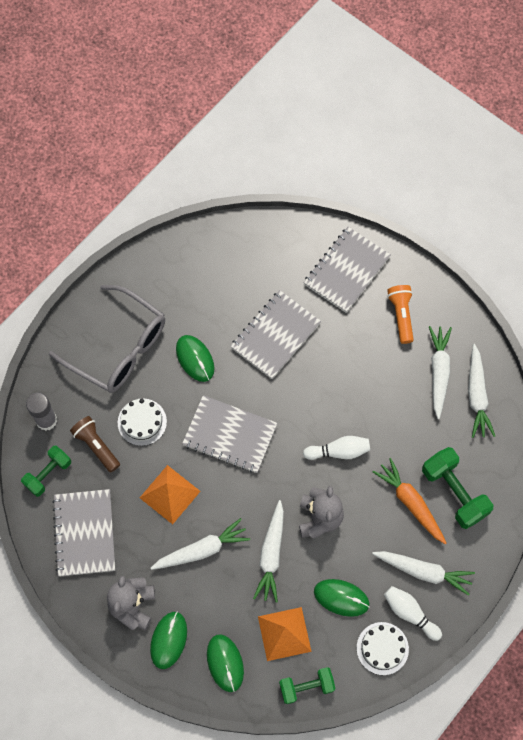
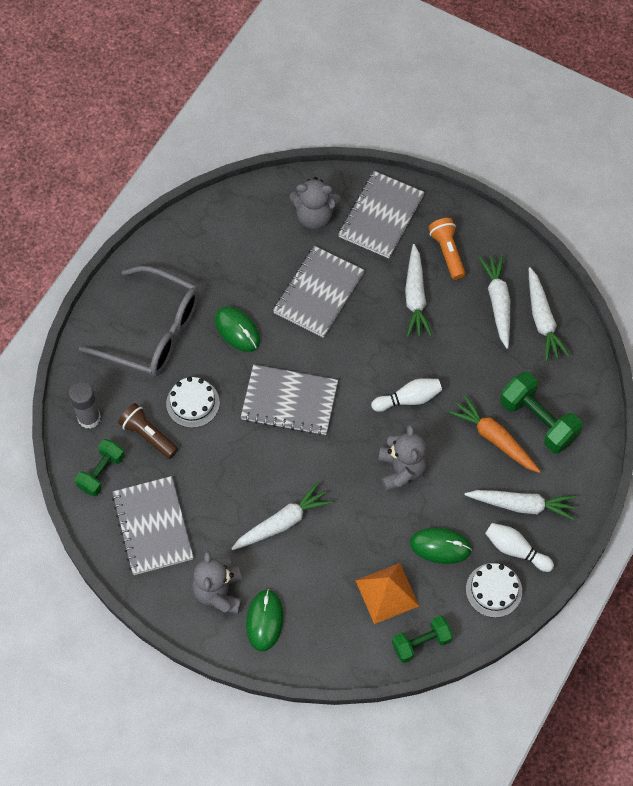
camera: 10 degrees left, 5 degrees down
(169, 494) = (237, 471): orange pyramid -> none
(225, 663) = (329, 633): green mouse -> none
(271, 554) = (357, 515): white carrot -> white carrot (415, 297)
(285, 261) = (314, 216): none -> grey teddy bear

